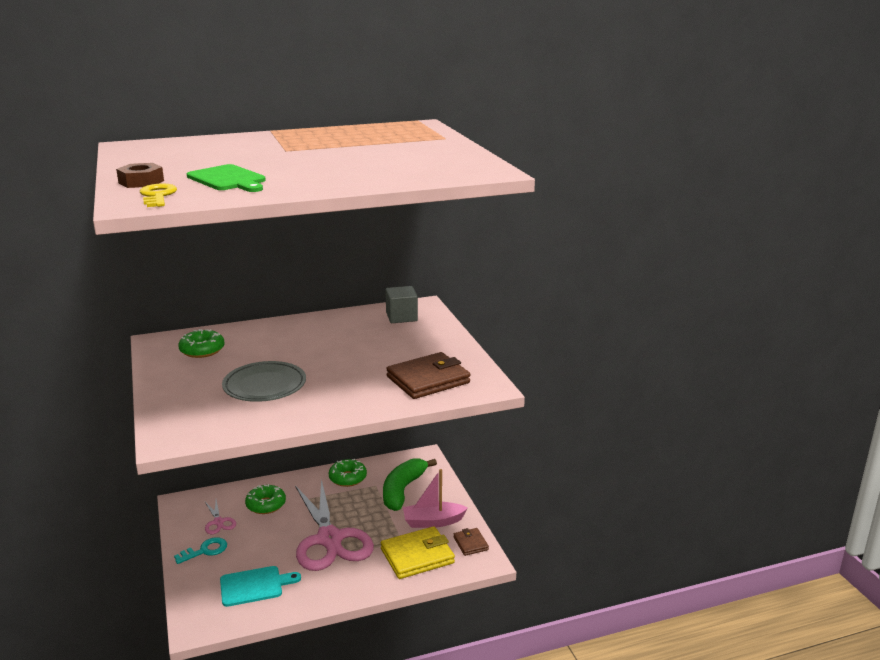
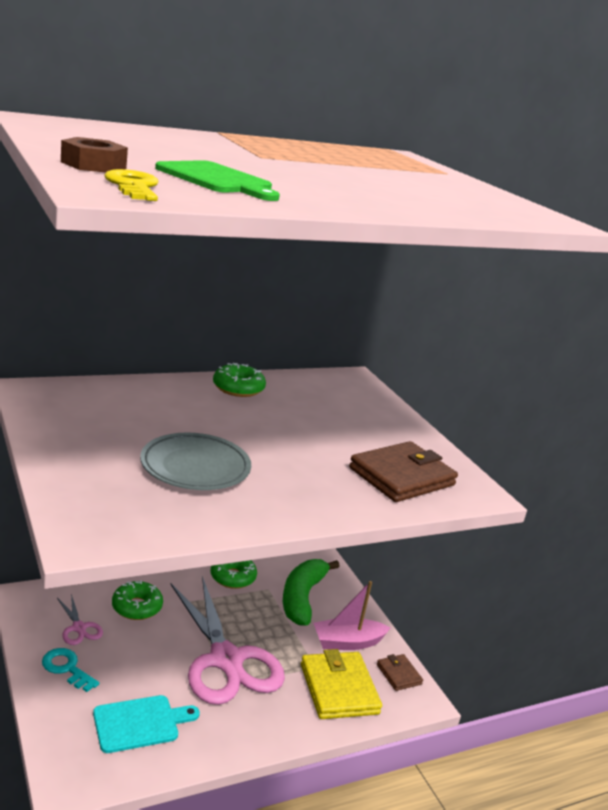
camera: 10 degrees left, 0 degrees up
(202, 350) = (96, 409): green donut -> green donut (238, 388)
(205, 551) = (67, 668): turquoise key -> turquoise key turned 105 degrees counterclockwise
(401, 317) = (335, 389): grey cube -> none
(417, 556) = (339, 689): yellow wallet -> yellow wallet turned 75 degrees counterclockwise

